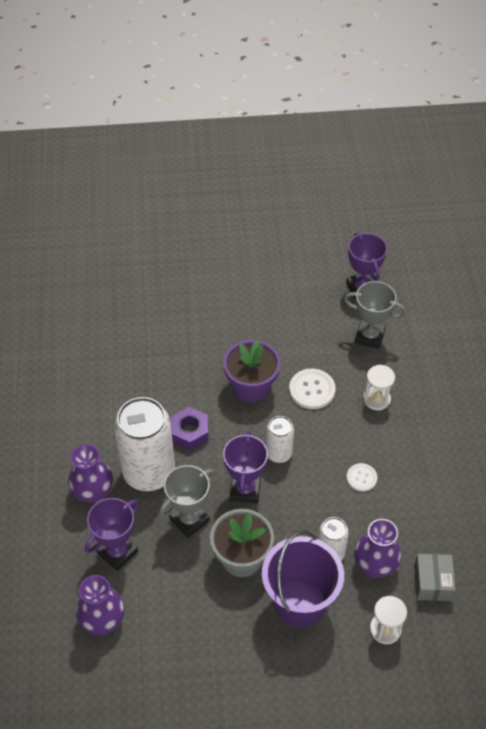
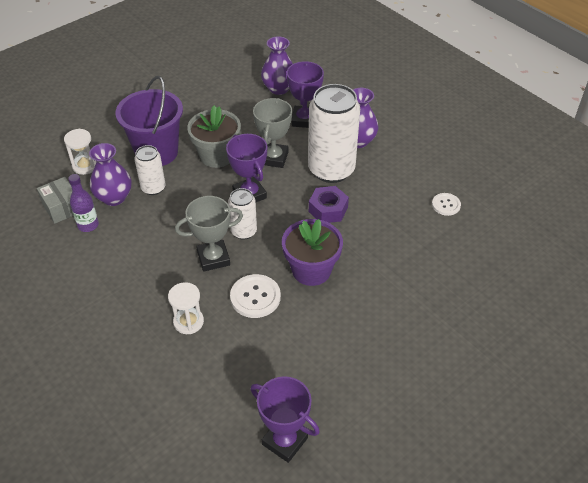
camera: 145 degrees right, 5 degrees down
(361, 478) = (161, 249): white button -> white button (446, 205)
(369, 336) = (237, 384): grey trophy -> grey trophy (213, 258)
(415, 544) = (88, 225): none -> purple bottle

